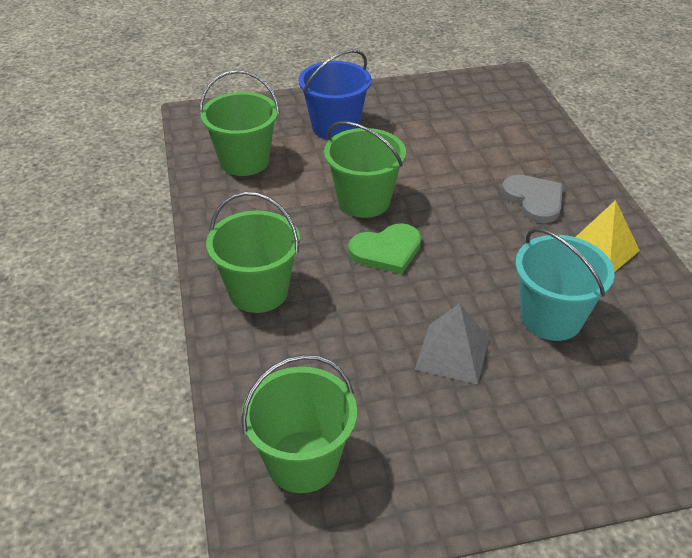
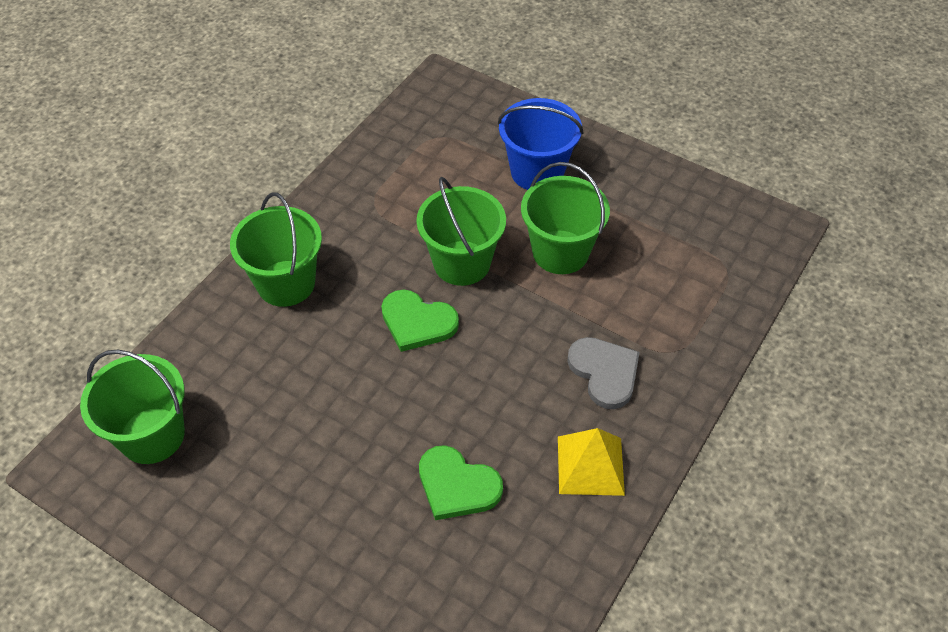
camera: 45 degrees right, 10 degrees up
(244, 161) = (421, 156): green bucket -> green bucket (560, 252)
(452, 353) = (345, 447): grey pyramid -> none
(534, 200) = (604, 372): grey heart -> grey heart turned 45 degrees counterclockwise
(551, 318) = (457, 485): turquoise bucket -> green heart

